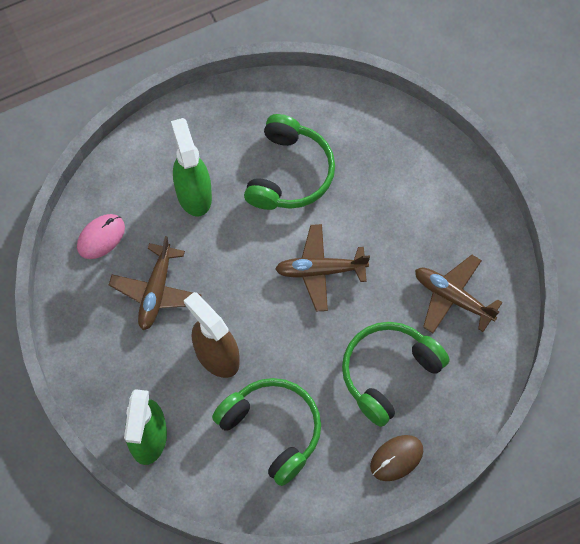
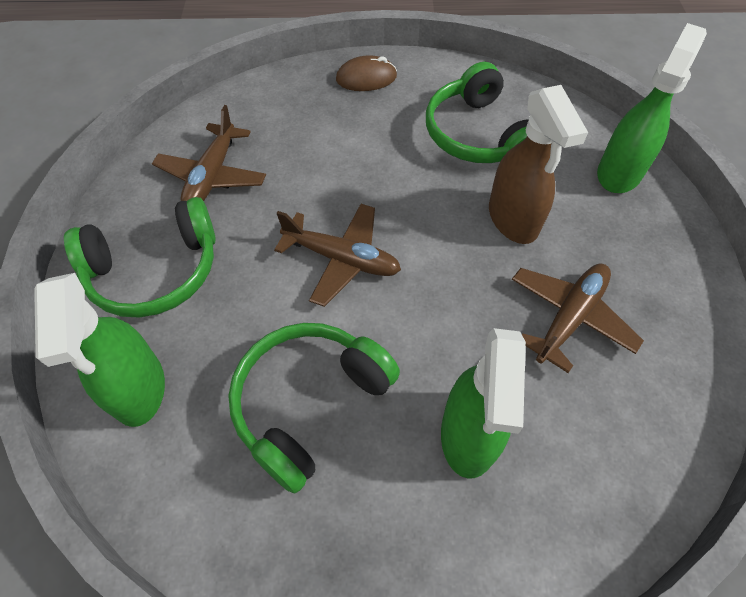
camera: 155 degrees left, 10 degrees down
(101, 237) = (638, 428): pink mouse -> none
(388, 373) = (329, 138): green headphones -> green headphones (155, 271)
(389, 140) = (138, 389): none -> green spray bottle
(453, 298) = (212, 176): brown plane -> brown plane turned 45 degrees clockwise

